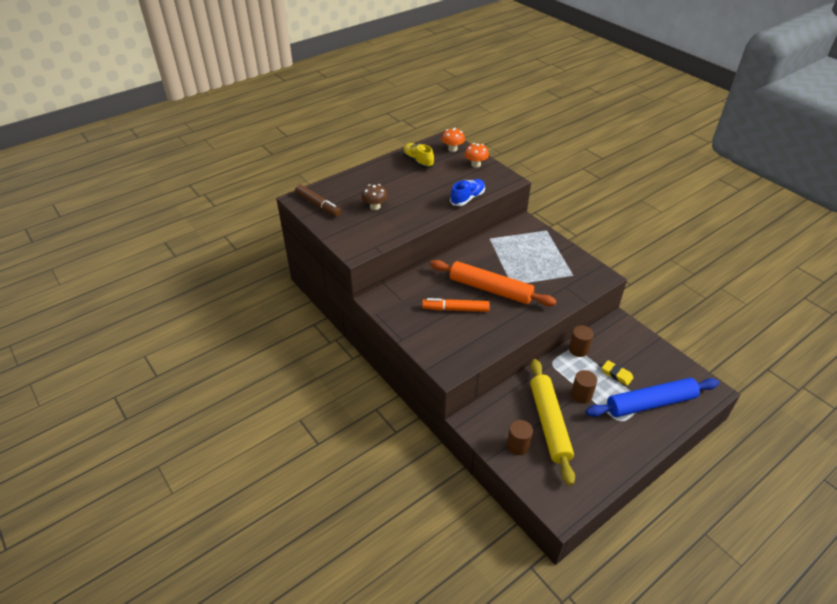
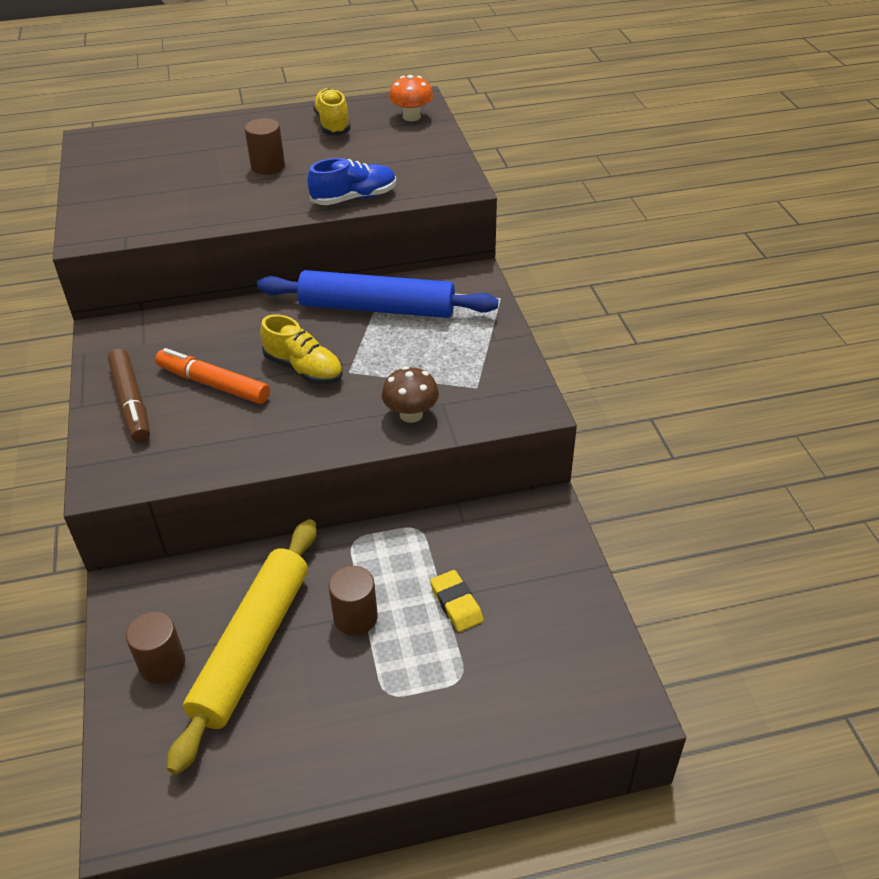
camera: 25 degrees right, 0 degrees up
(318, 205) = (109, 154): brown marker -> brown marker (131, 403)
(375, 206) = (191, 176): brown mushroom -> brown mushroom (411, 414)
(476, 164) = (425, 148): orange mushroom -> none
(490, 289) = (304, 369): orange rolling pin -> yellow shoe
(578, 349) = (423, 534): brown cylinder -> brown cylinder (268, 166)
(650, 403) = (476, 683): blue rolling pin -> blue rolling pin (377, 308)

